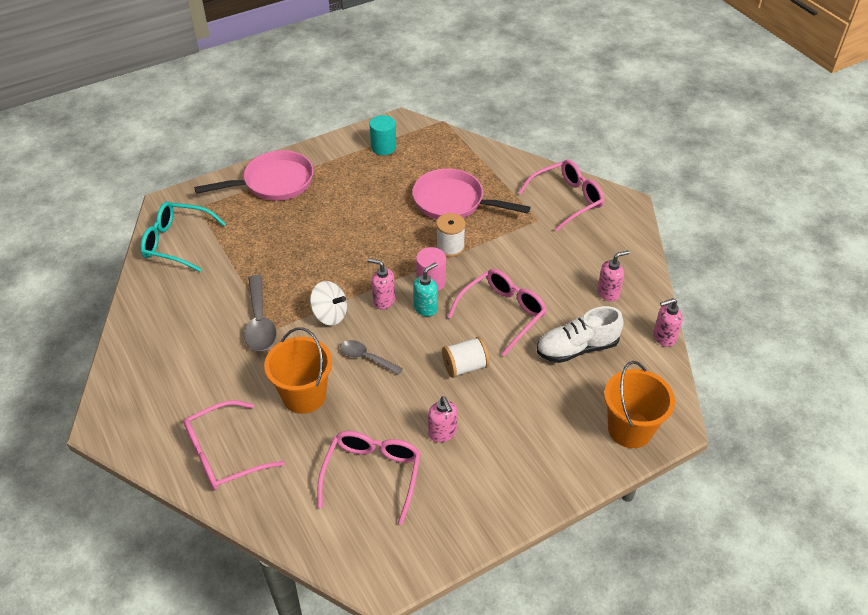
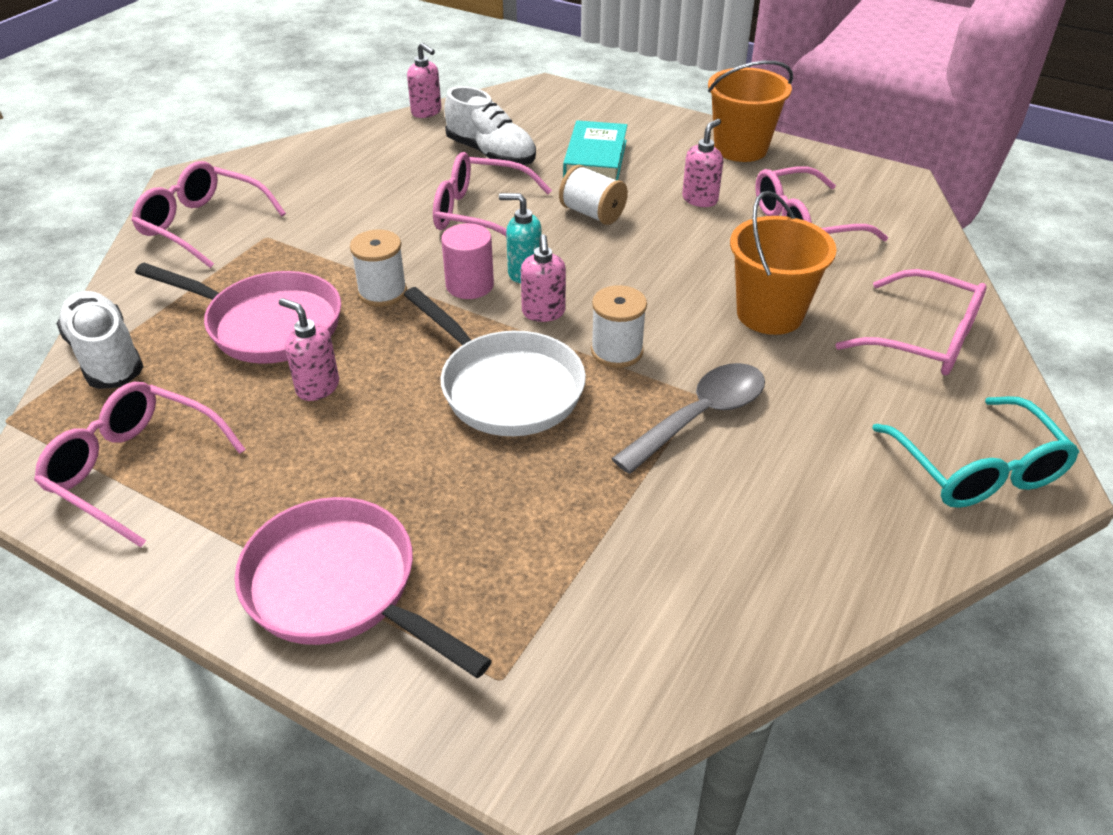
camera: 120 degrees left, 5 degrees down
(176, 242) = (630, 649): turquoise glasses -> turquoise glasses (977, 470)
(330, 315) = (616, 351): white spinning top -> white spool
(339, 264) = (506, 387): none -> white pan
(366, 358) = (657, 289): grey spoon -> none
(383, 147) = (134, 469): turquoise cylinder -> pink glasses
(453, 202) = (267, 325): pink pan -> pink pan turned 60 degrees counterclockwise
(467, 151) = (106, 356): none -> white shoe
(533, 402) = (595, 160): none -> turquoise book
(608, 293) = (381, 155): pink soap dispenser -> pink soap dispenser (317, 387)
(630, 429) = (572, 105): orange bucket -> orange bucket (740, 148)

